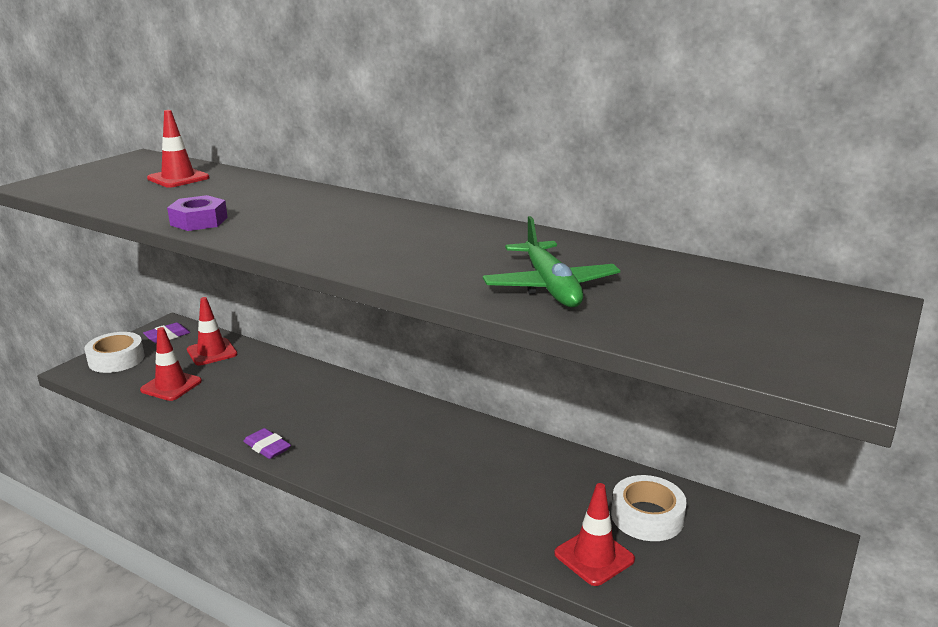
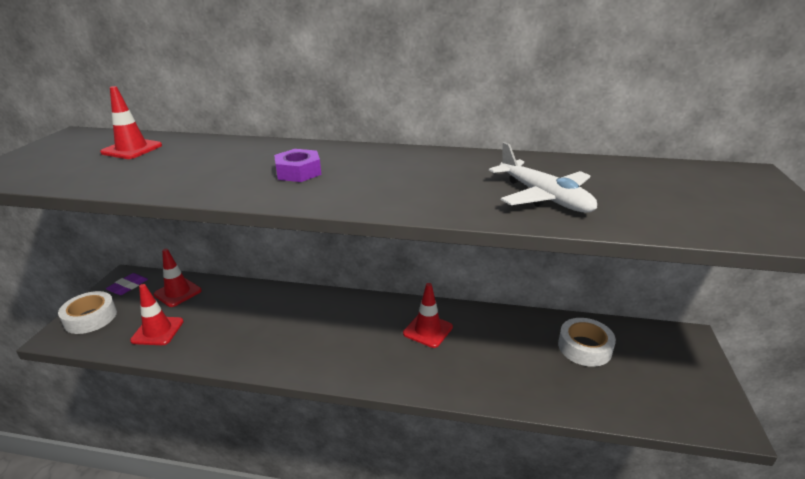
camera: 20 degrees left, 5 degrees up
(199, 221) = (190, 187): purple nut -> purple nut (298, 172)
(267, 447) = (276, 366): purple eraser -> none
(550, 286) = (543, 197): green plane -> white plane
(594, 556) = (573, 389): red traffic cone -> red traffic cone (428, 330)

